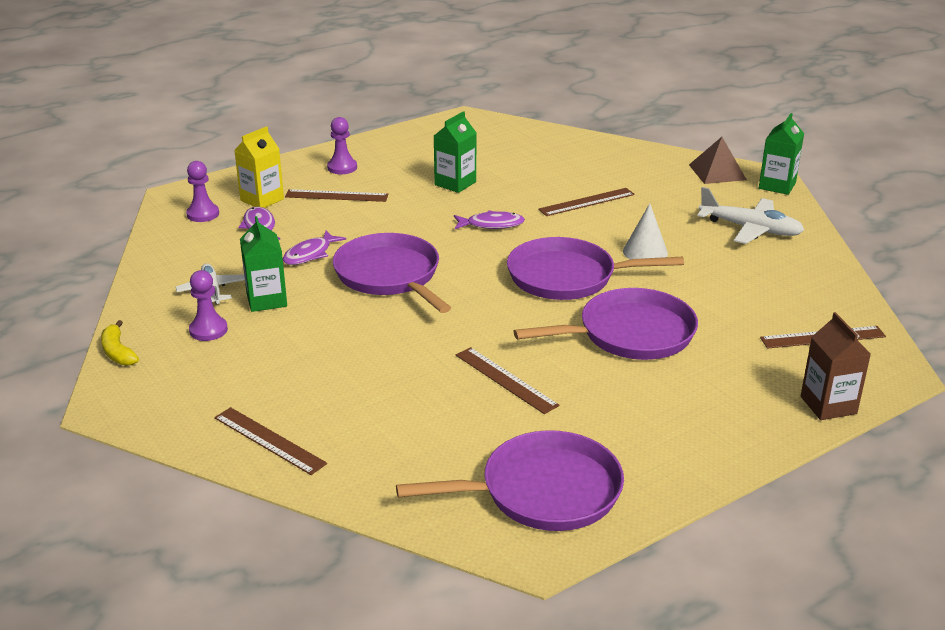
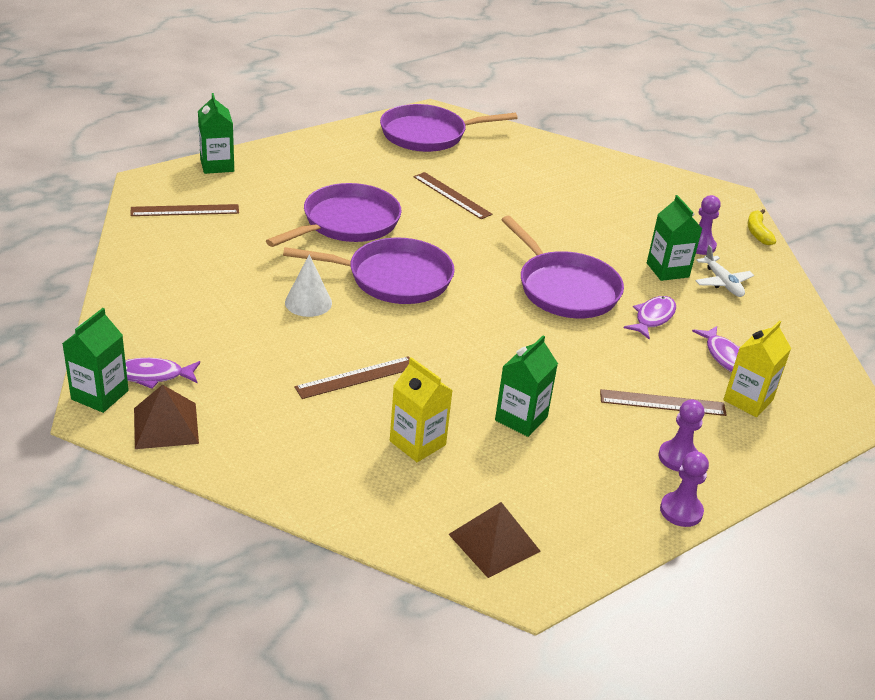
camera: 175 degrees right, 5 degrees up
(118, 352) = (757, 232): yellow banana -> yellow banana turned 150 degrees counterclockwise
(203, 214) = (800, 379): purple pawn -> purple pawn (681, 511)
(269, 440) = (608, 170): brown ruler -> none
(483, 131) = (494, 542): none -> brown pyramid
(491, 225) = (470, 347): purple fish -> purple fish (152, 376)
(534, 169) = (417, 443): none -> yellow carton
(630, 334) = (347, 222): purple pan -> purple pan turned 150 degrees clockwise
(750, 229) = (178, 326): white plane -> none
(828, 405) = (217, 165): brown carton -> green carton

